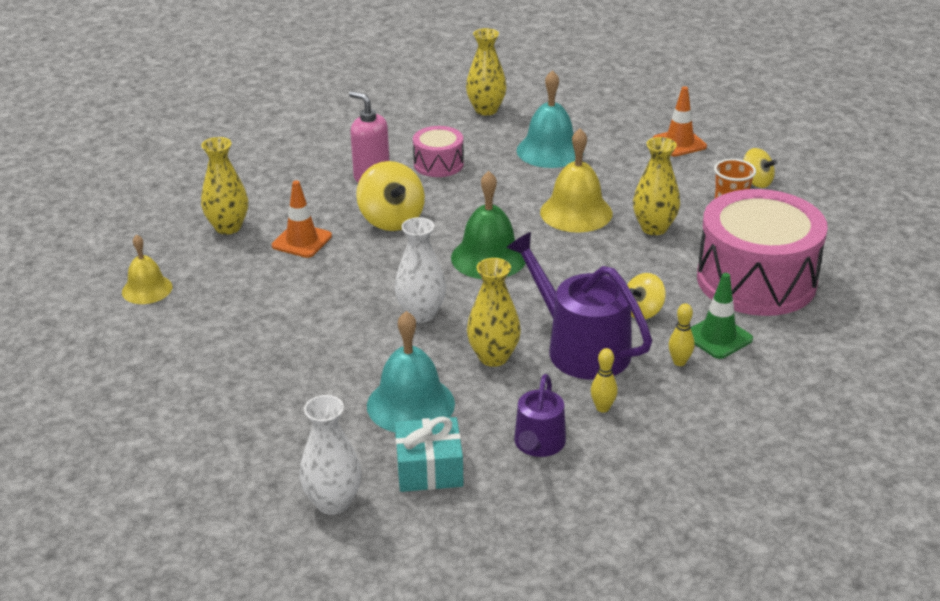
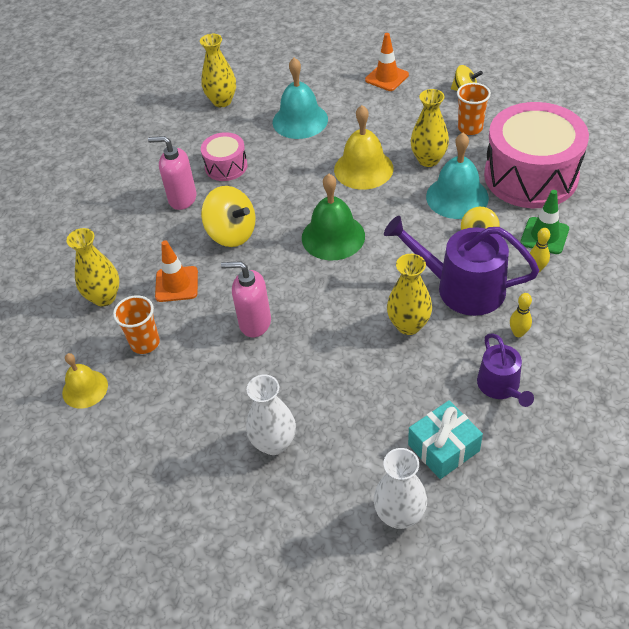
camera: 25 degrees left, 15 degrees up
(230, 275) = (145, 343): none -> orange cup
(344, 298) = (254, 323): none -> pink soap dispenser
(410, 404) = (383, 396): turquoise bell -> turquoise bell (457, 197)
(421, 314) = (325, 311): white vase -> white vase (274, 443)

